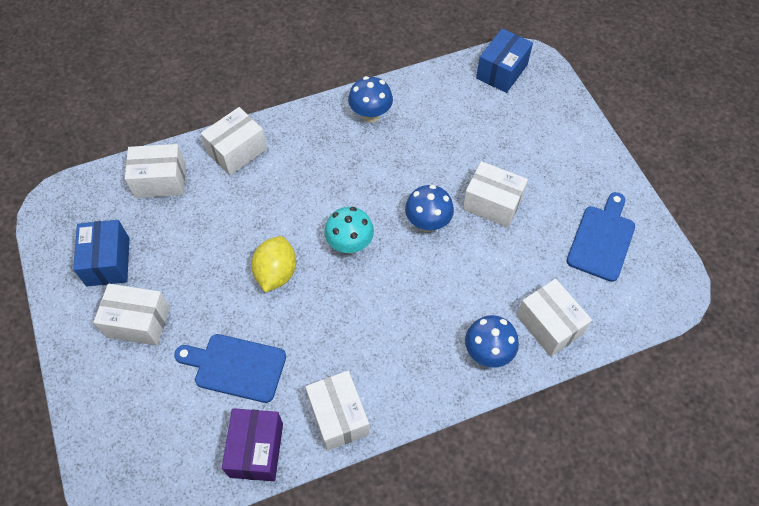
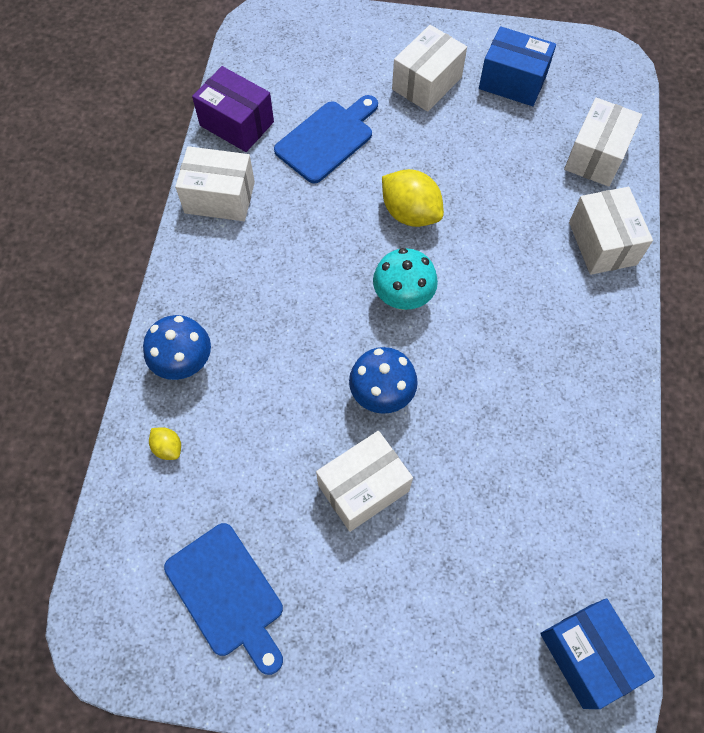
camera: 120 degrees right, 5 degrees up
(370, 115) = (588, 418): blue mushroom -> none
(549, 325) = (168, 447): white box -> yellow lemon

